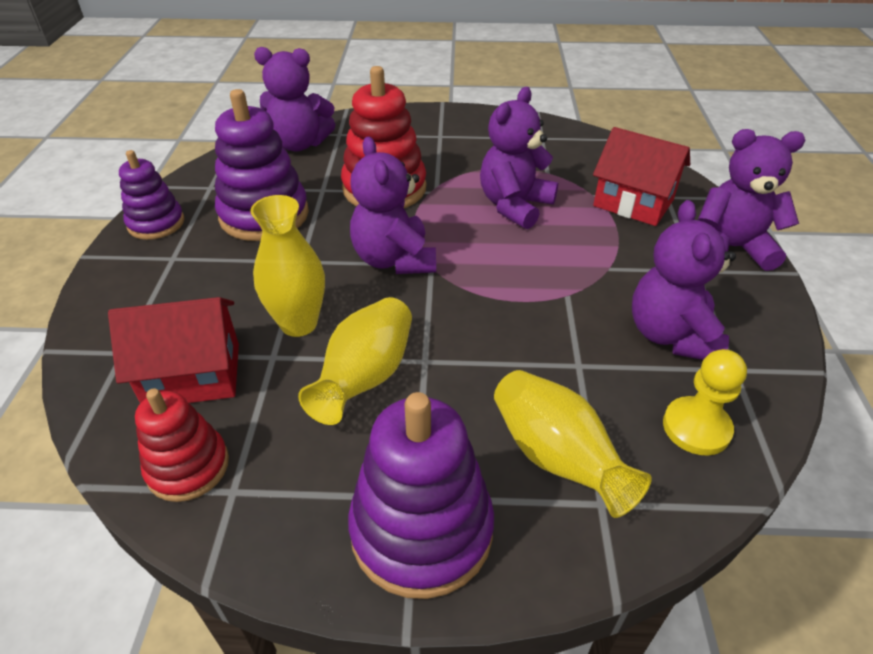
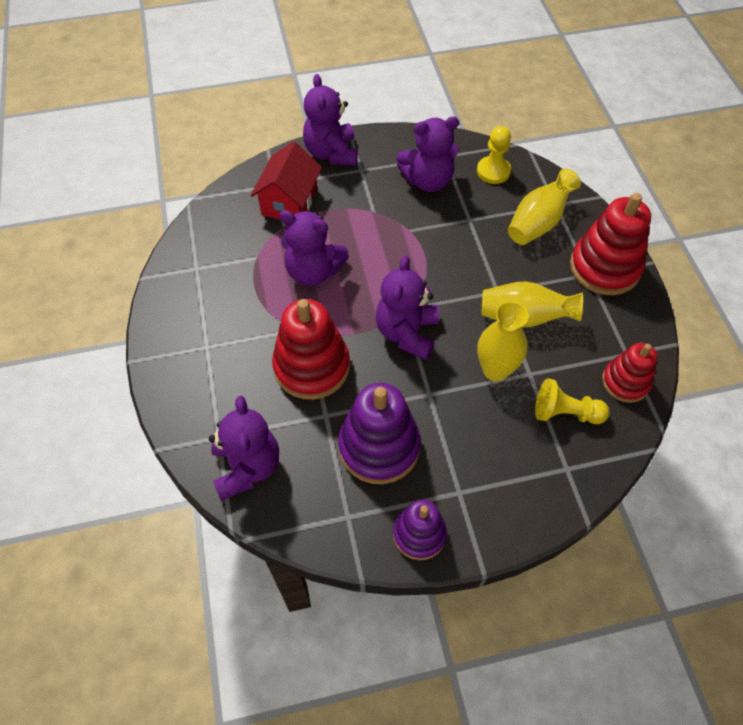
camera: 105 degrees left, 15 degrees up
(193, 375) = (565, 413): red house -> yellow pawn
(394, 260) = (407, 333): purple teddy bear -> purple teddy bear turned 135 degrees clockwise
(421, 530) = (604, 267): purple stacking toy -> red stacking toy

